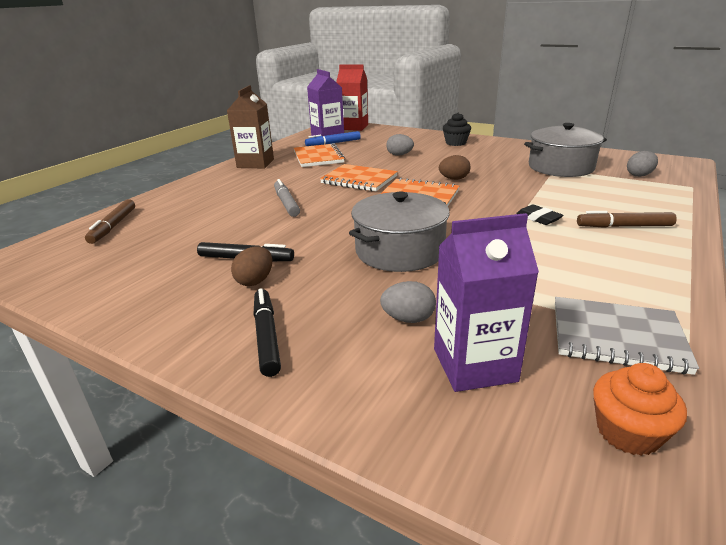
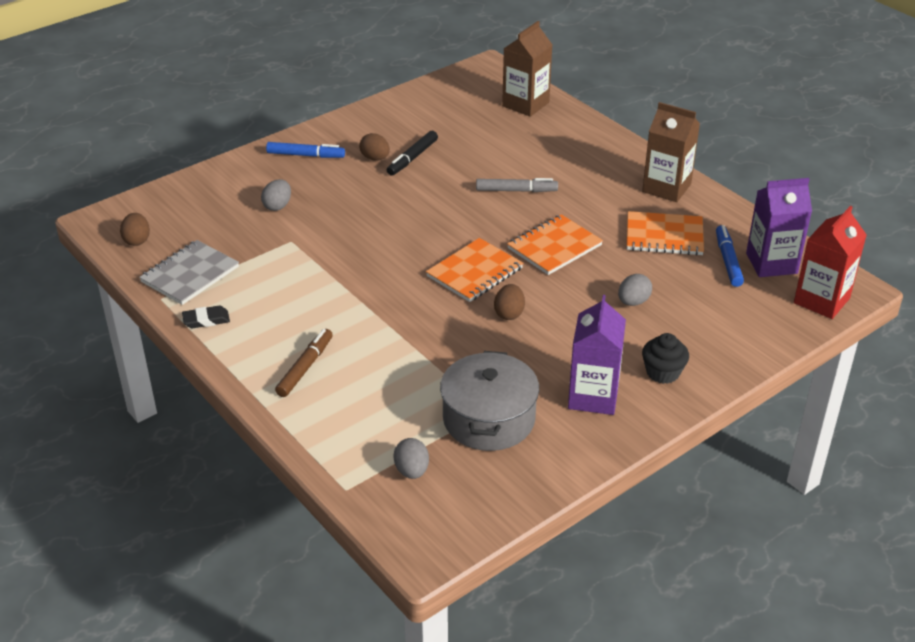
camera: 110 degrees right, 10 degrees up
(113, 226) = (525, 104): brown marker -> brown carton
(266, 336) = (305, 155): black marker -> blue marker
(400, 251) = (367, 227): grey pot -> none
(474, 365) = (218, 215): purple carton -> purple carton (593, 396)
(538, 218) = (364, 325): black eraser -> black eraser (206, 320)
(627, 432) = (137, 240): orange cupcake -> brown egg

